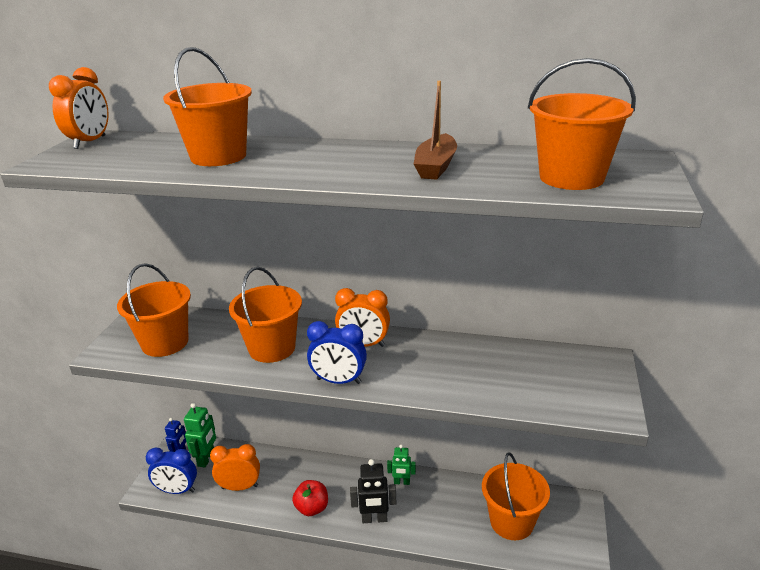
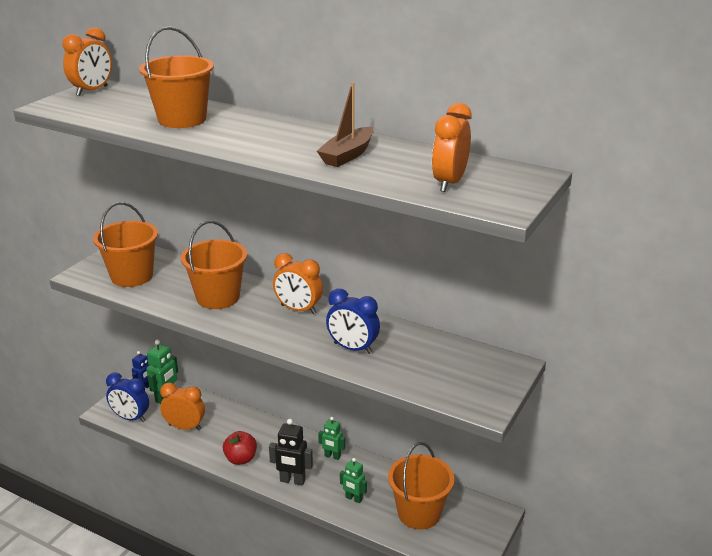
camera: 15 degrees right, 0 degrees up
(339, 381) = (259, 335): blue clock -> blue clock (352, 348)
(443, 523) = (353, 498): none -> green robot
(571, 178) = (449, 183): orange bucket -> orange clock

